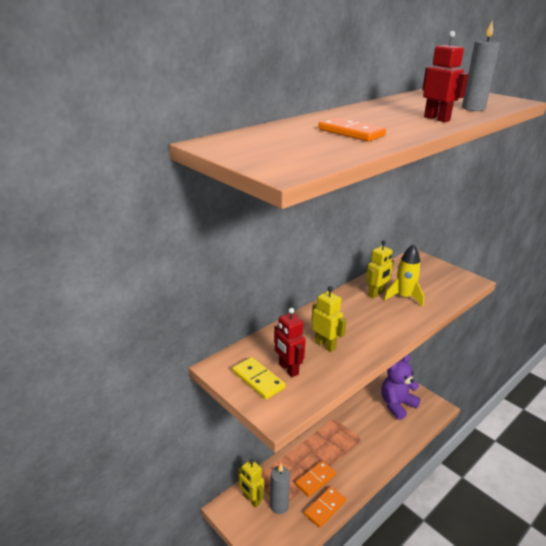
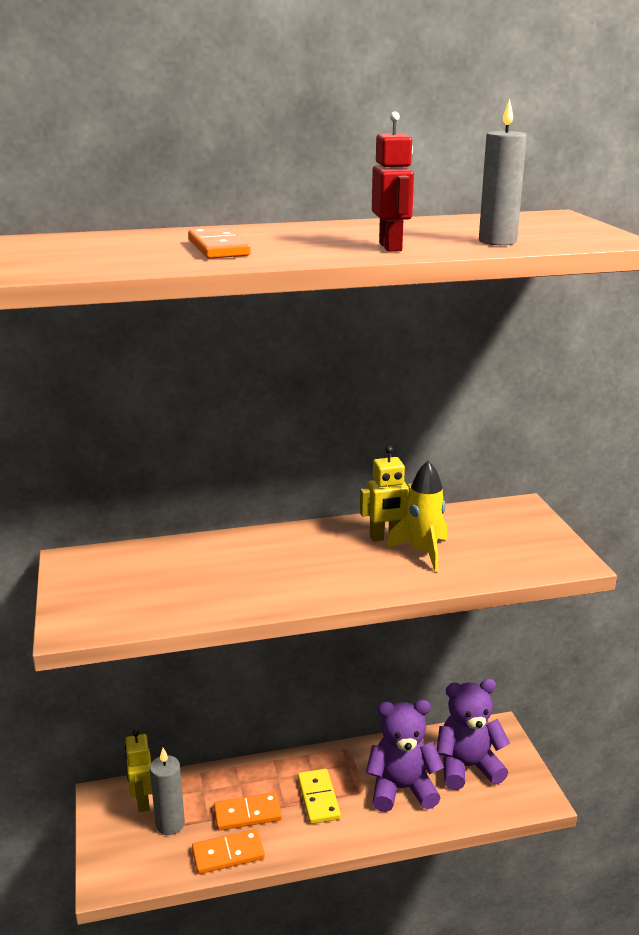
camera: 30 degrees right, 5 degrees down
(258, 380) = (96, 586): yellow domino -> yellow domino (318, 798)
(288, 369) = (145, 587): red robot -> none
(325, 345) = (228, 576): yellow robot -> none
(377, 430) = (401, 789): none -> purple teddy bear

